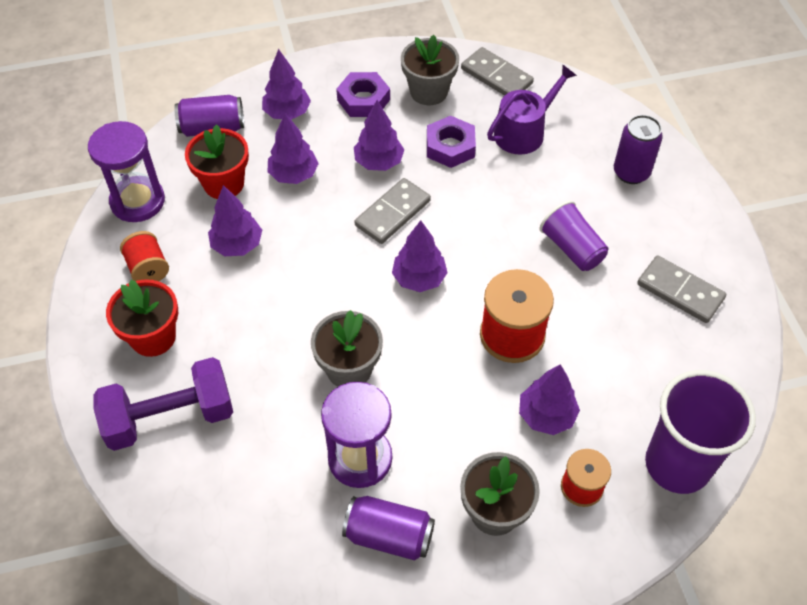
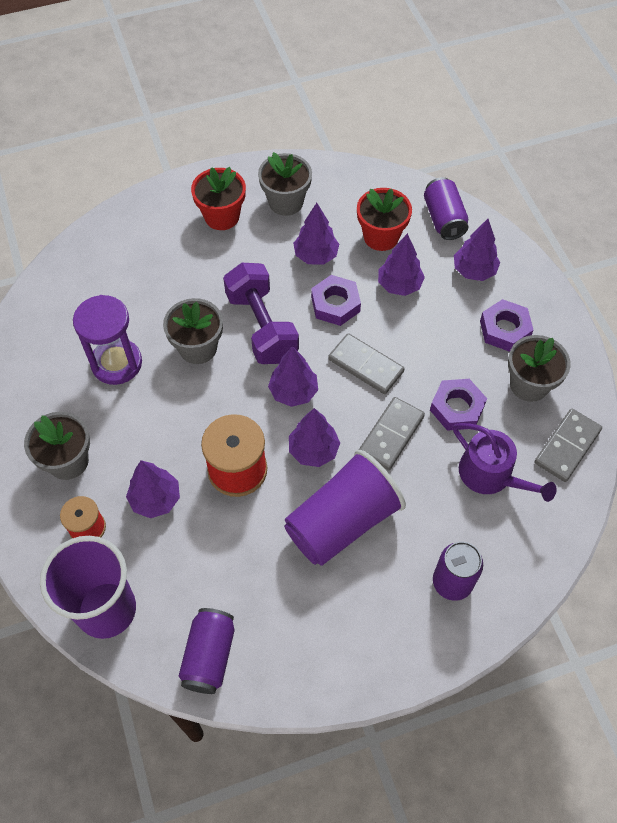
camera: 85 degrees right, 5 degrees up
(137, 201) = (353, 183): purple hourglass -> none
(148, 269) = (286, 202): red spool -> grey flower pot
(170, 417) = (152, 239): purple dumbbell -> purple dumbbell (262, 327)
(309, 232) = (335, 304): none -> purple nut
(379, 162) = (426, 349): purple tree -> purple tree (313, 450)
(389, 535) = (52, 388): purple can -> purple can (209, 656)
(572, 248) = (342, 521): purple cup -> purple cup, size x1.68
(680, 291) = (299, 625): grey domino -> grey domino (391, 435)

